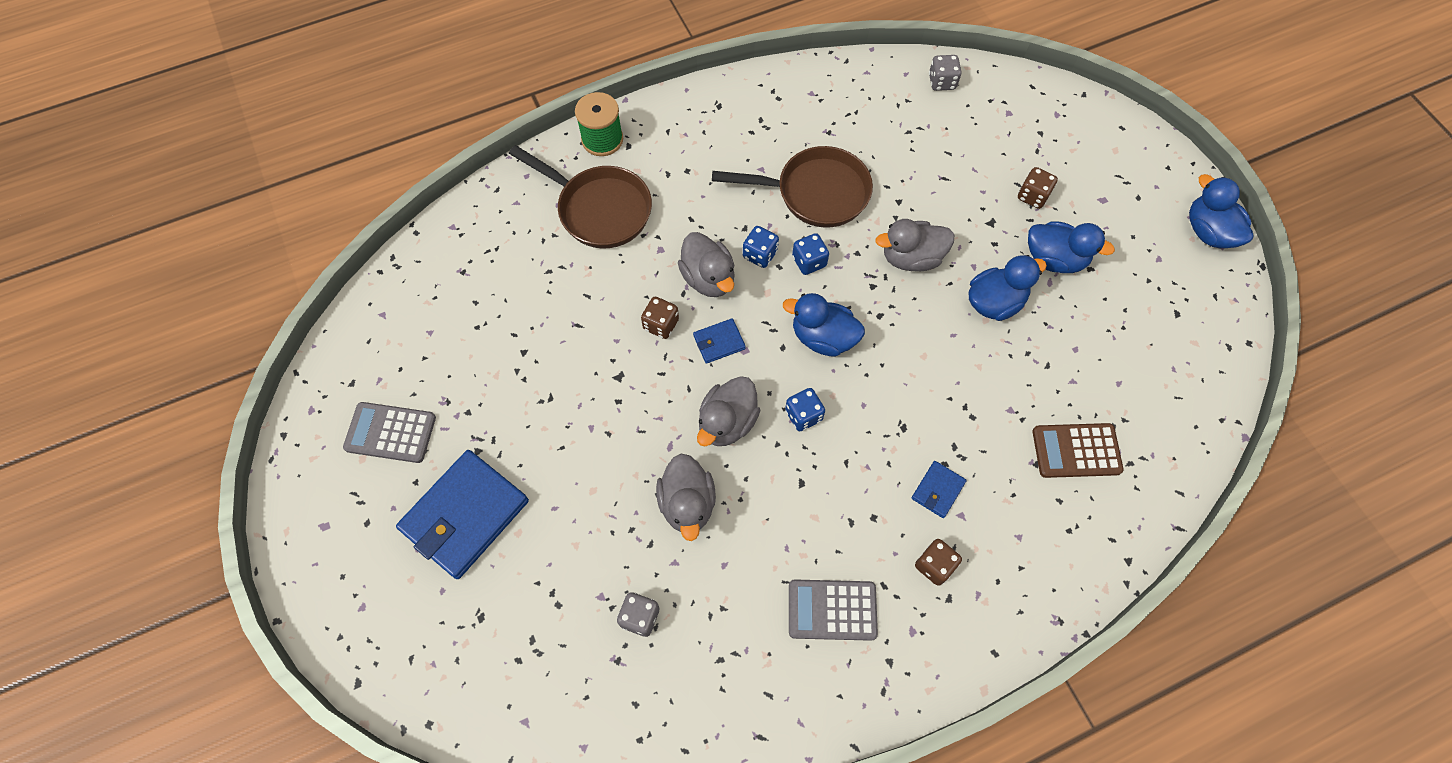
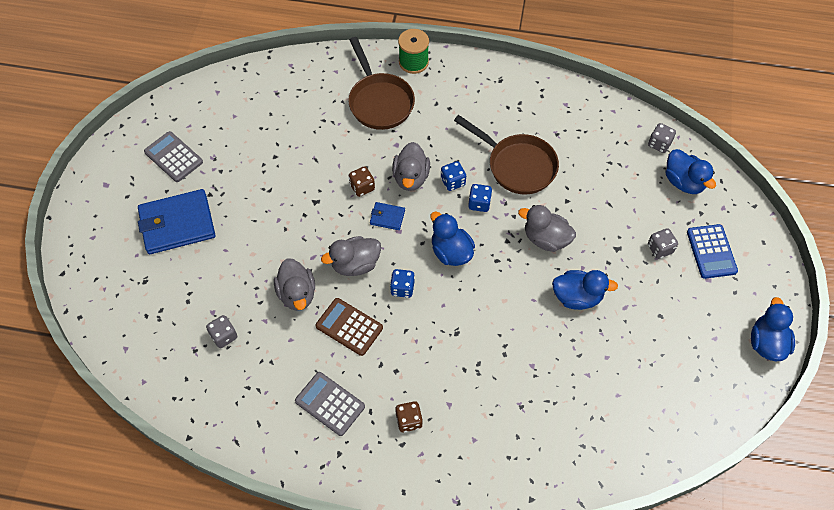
camera: 35 degrees right, 5 degrees down
(687, 504) = (297, 294): grey duck -> grey duck turned 45 degrees counterclockwise
(938, 490) = (447, 381): blue wallet -> none
(1032, 196) = (660, 249): brown dice -> grey dice
(1054, 259) = (640, 295): blue duck -> blue duck (684, 182)
(1076, 451) = (553, 416): brown calculator -> brown calculator (349, 327)
(1083, 168) = (711, 252): none -> blue calculator

